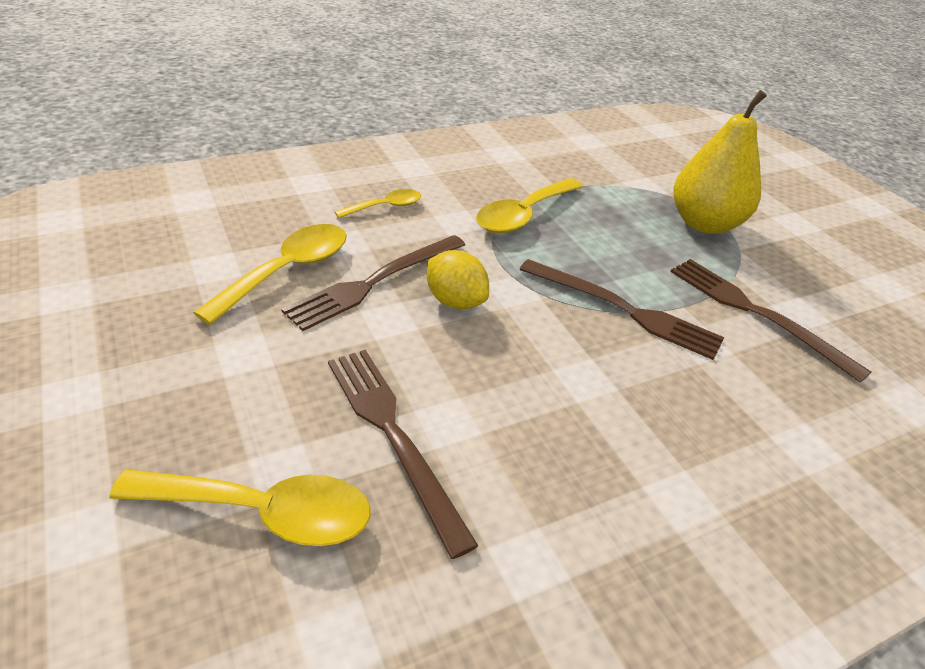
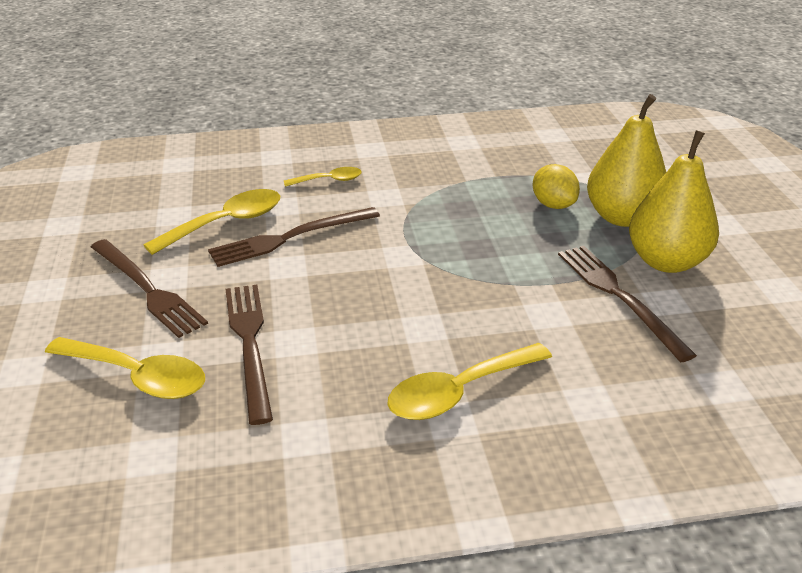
camera: 20 degrees right, 5 degrees down
(455, 301) = (348, 258): yellow lemon -> yellow lemon (553, 205)
(524, 215) = (448, 196): yellow spoon -> yellow spoon (459, 391)
(624, 310) = (492, 280): brown fork -> brown fork (147, 289)
(773, 268) = (666, 261): none -> yellow pear

